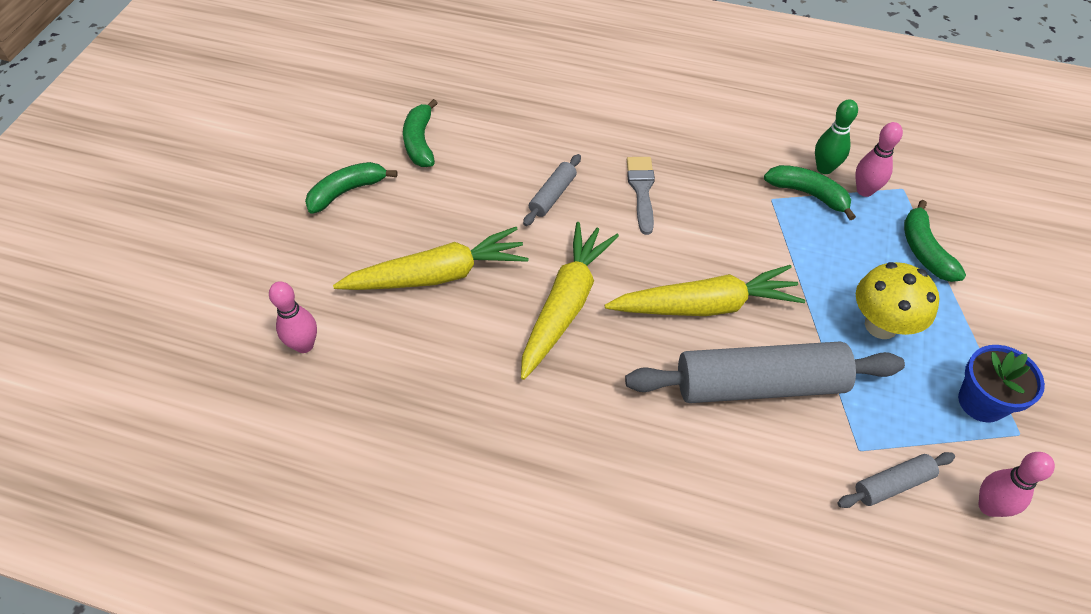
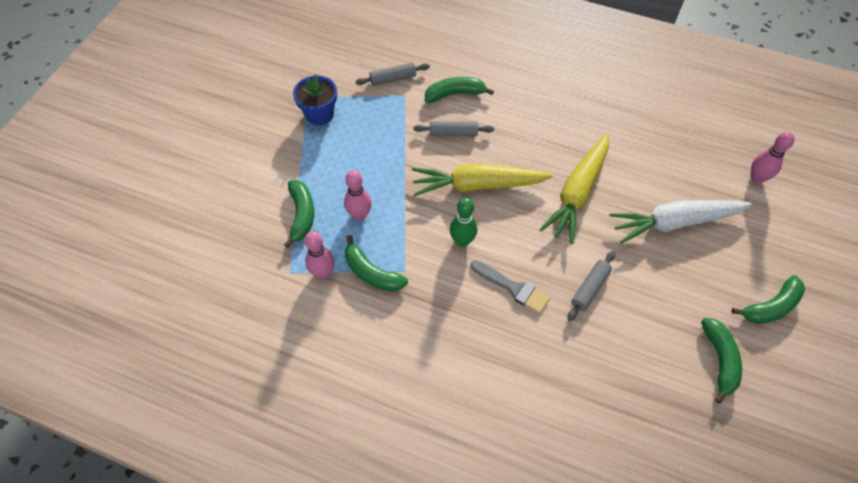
camera: 175 degrees left, 5 degrees up
(437, 275) = (675, 223): yellow carrot -> white carrot
(641, 190) = (513, 288): grey brush -> grey brush turned 60 degrees counterclockwise
(759, 384) = (453, 133): grey rolling pin -> grey rolling pin, size x0.46
(775, 460) = (455, 94): none -> green banana
(824, 168) = (348, 298): green bowling pin -> green bowling pin (462, 241)
(881, 325) = (360, 163): yellow mushroom -> none
(989, 506) = (345, 66): pink bowling pin -> pink bowling pin (359, 215)

